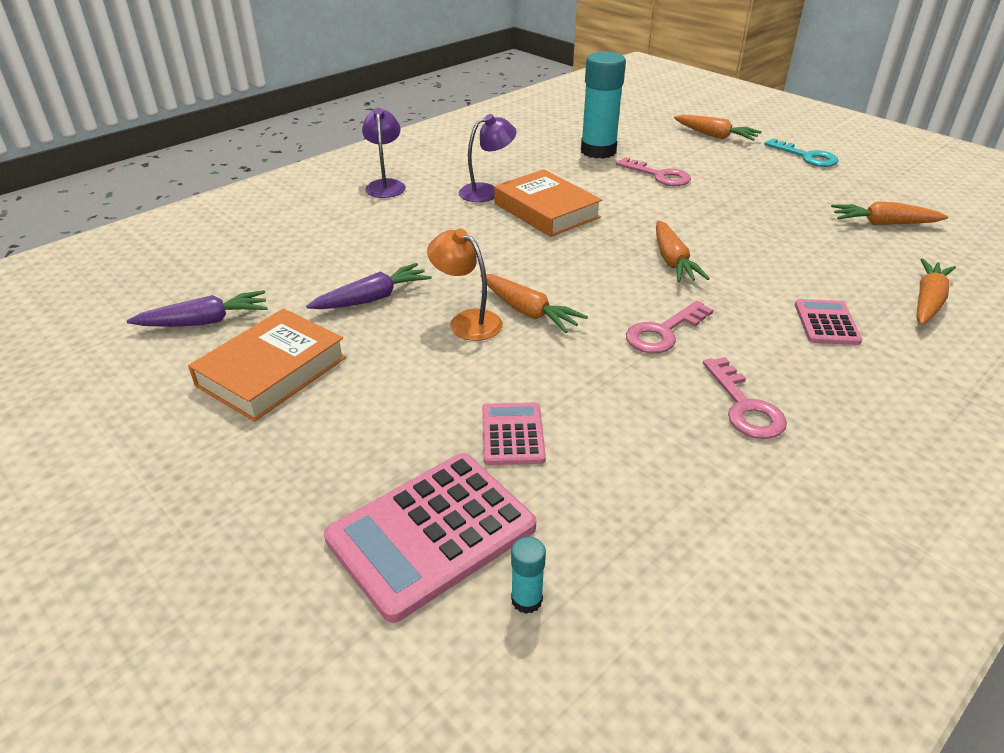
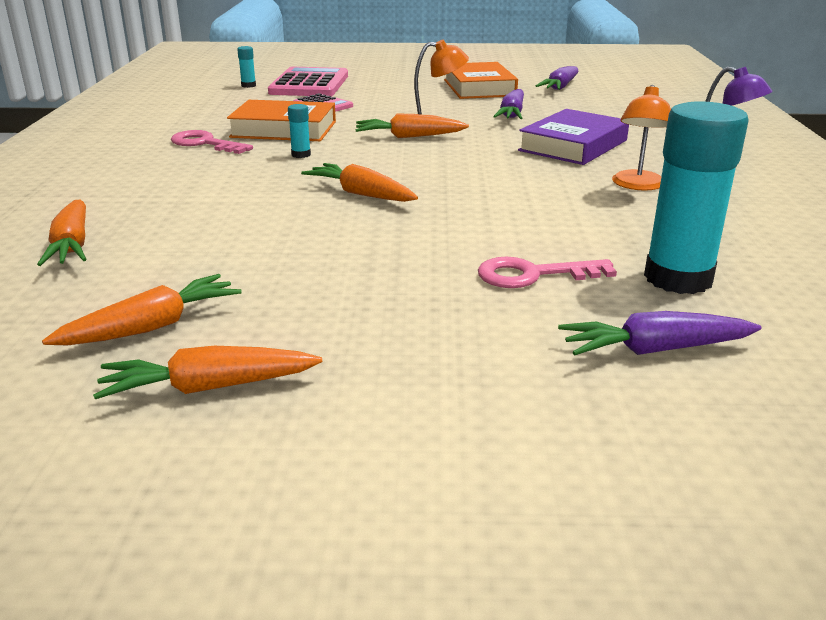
camera: 135 degrees right, 10 degrees down
(431, 237) = (573, 145): none -> purple book
(487, 191) = (637, 185): purple lamp -> orange lamp
(546, 210) = (548, 191): orange book -> orange book (284, 129)
(663, 332) = (301, 155): pink key -> turquoise glue stick
(667, 140) = (654, 350): none -> purple carrot
(715, 136) = (612, 408): orange carrot -> orange carrot (208, 387)
(806, 156) = (382, 436): turquoise key -> none
(826, 323) = (174, 197): pink calculator -> none

